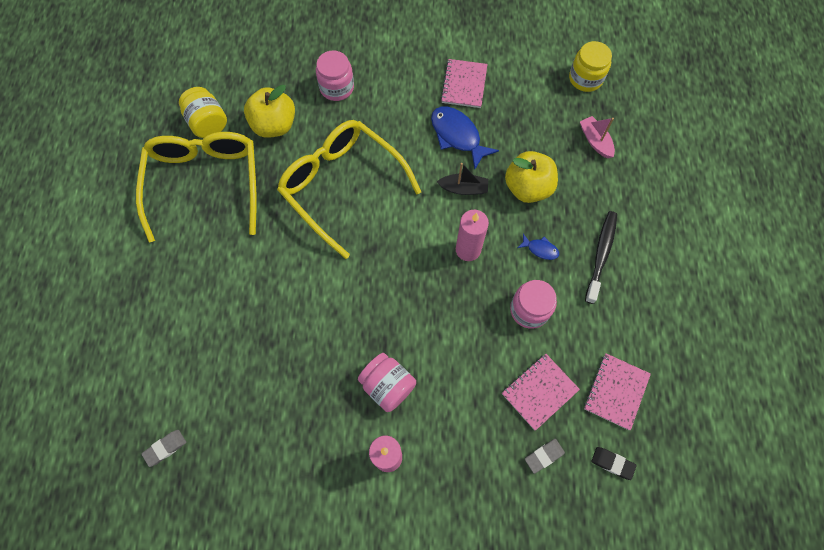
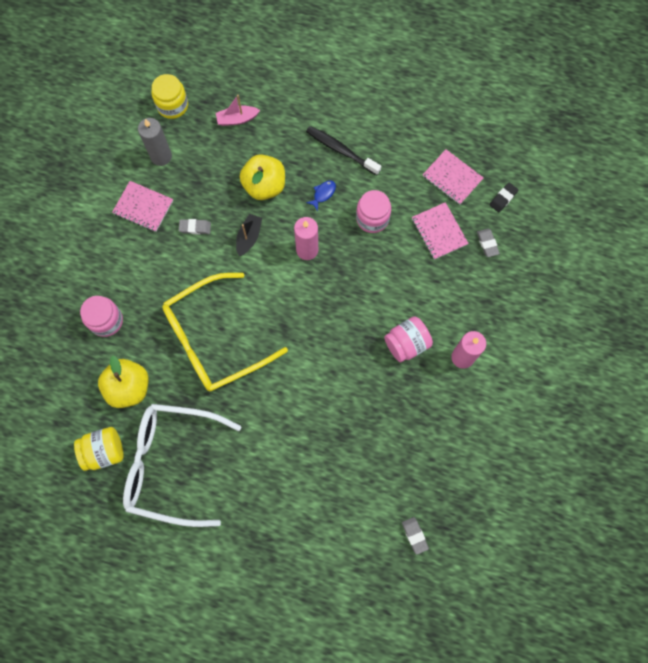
camera: 75 degrees left, 5 degrees up
(205, 184) = (172, 464): yellow glasses -> white glasses
(457, 136) = (195, 228): blue fish -> grey eraser
(525, 84) = (161, 156): none -> grey candle

